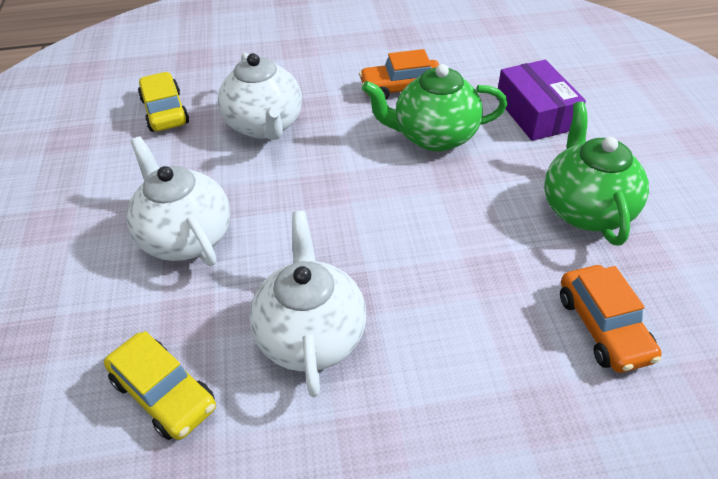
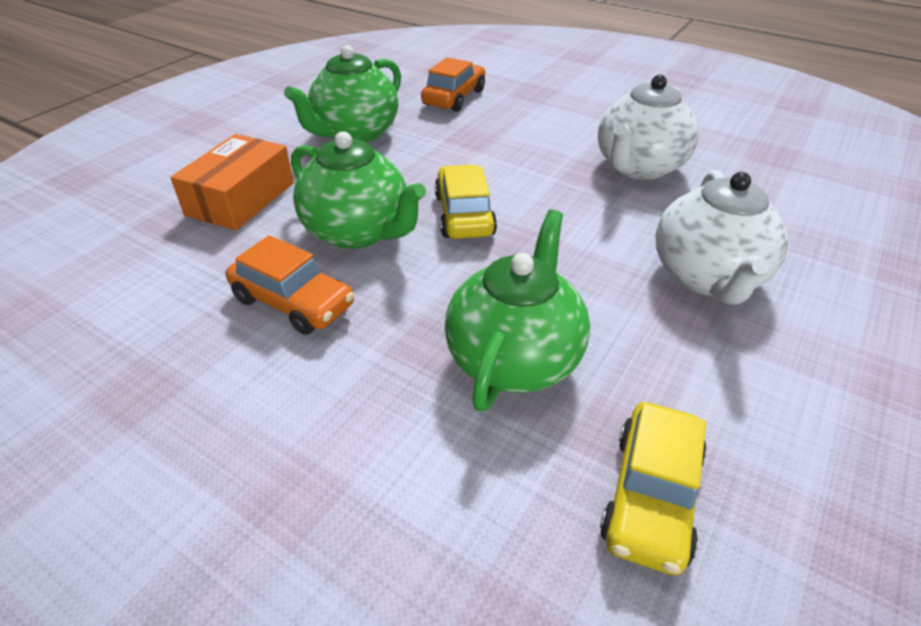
camera: 140 degrees left, 5 degrees down
(164, 393) = (773, 187): yellow car -> yellow car (464, 215)
(265, 126) = (515, 358): white teapot -> green teapot
(535, 113) = (241, 199): purple box -> orange box

